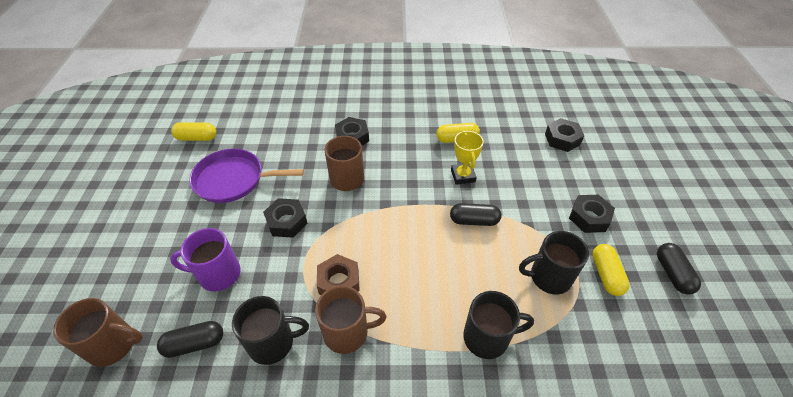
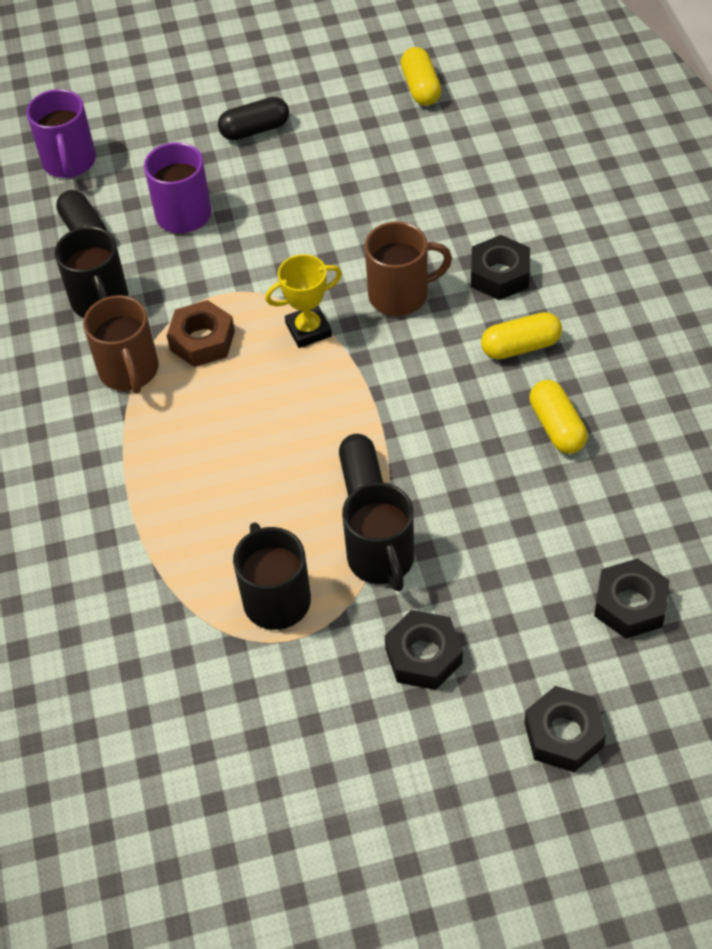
camera: 80 degrees right, 5 degrees up
(113, 345) = (69, 162): brown mug -> purple mug
(233, 180) = (349, 163): purple pan -> none
(286, 222) = (289, 251): black nut -> black nut (563, 734)
(463, 176) = (462, 451): yellow trophy -> yellow trophy (308, 330)
(487, 337) = (154, 528): black mug -> black mug (381, 560)
(606, 275) = (301, 682): yellow capsule -> yellow capsule (520, 347)
(672, 273) = (331, 787): black capsule -> black capsule (255, 130)

